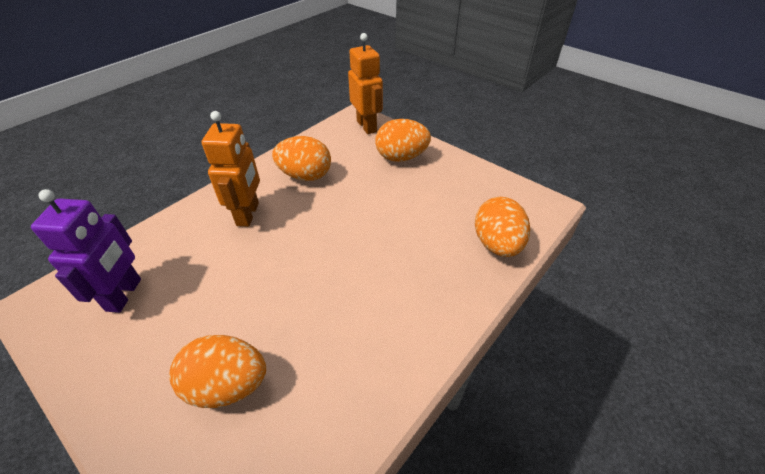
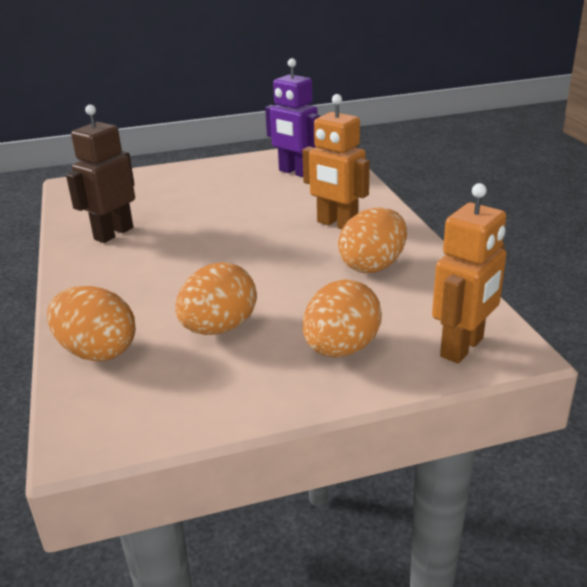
camera: 125 degrees right, 15 degrees down
(227, 385) = (167, 195): orange egg -> orange egg (219, 328)
(351, 365) = (113, 233): none -> brown robot
(367, 126) = (462, 348): orange robot -> orange robot turned 60 degrees counterclockwise

